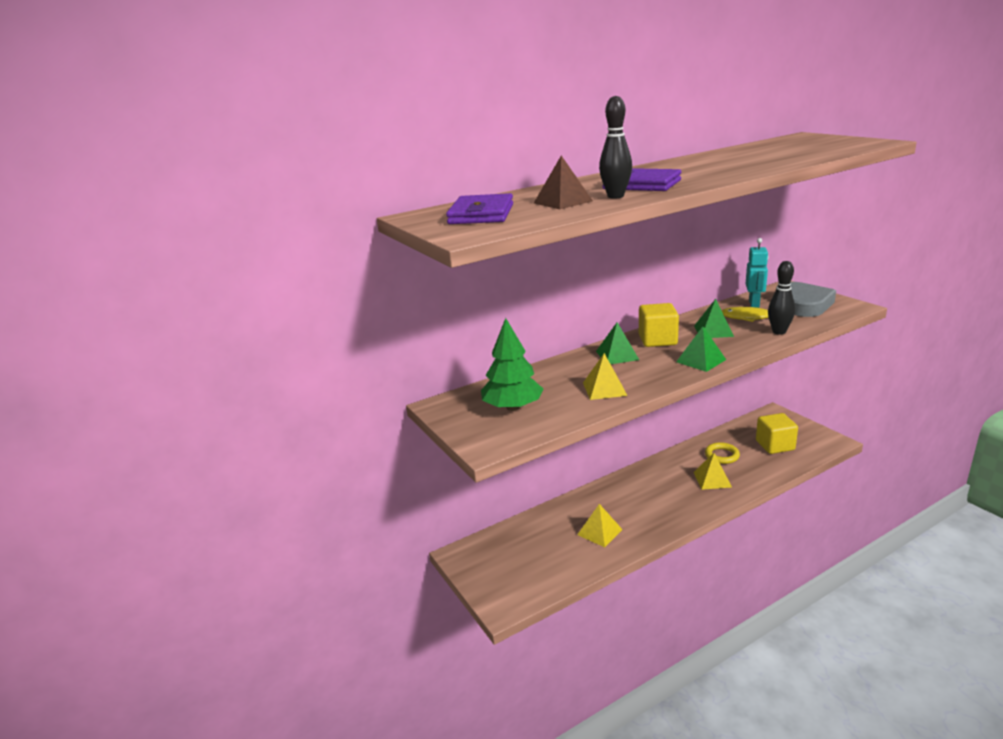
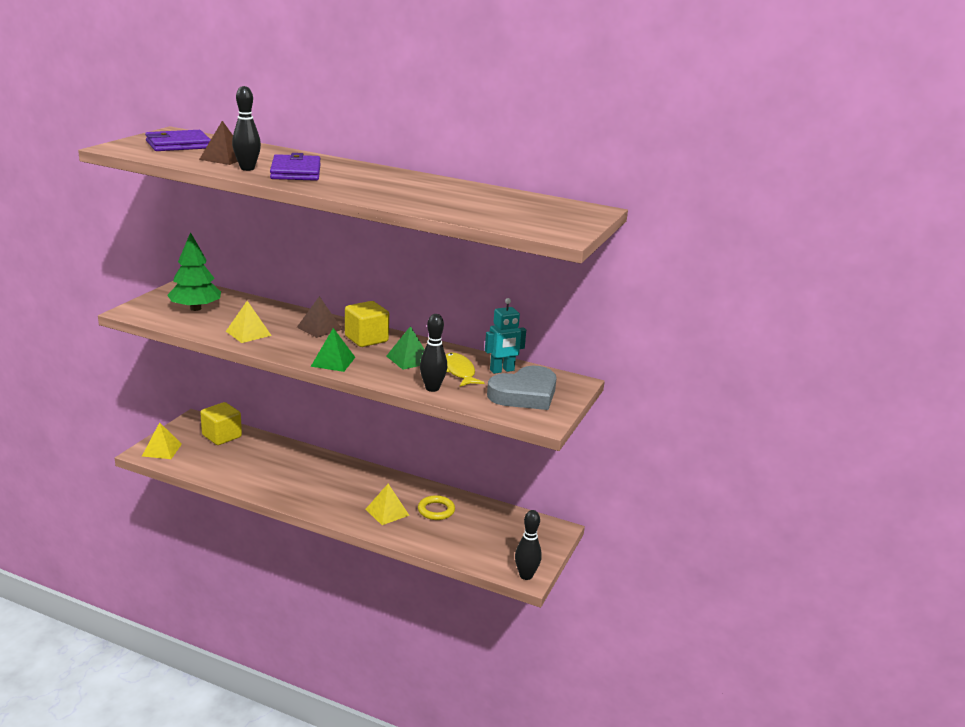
camera: 50 degrees right, 0 degrees up
(600, 532) = (262, 471): yellow pyramid -> yellow pyramid (162, 450)
(617, 355) = (319, 328): green pyramid -> brown pyramid
(775, 445) = (484, 539): yellow cube -> yellow cube (222, 436)
(832, 441) = (526, 575): none -> black bowling pin

